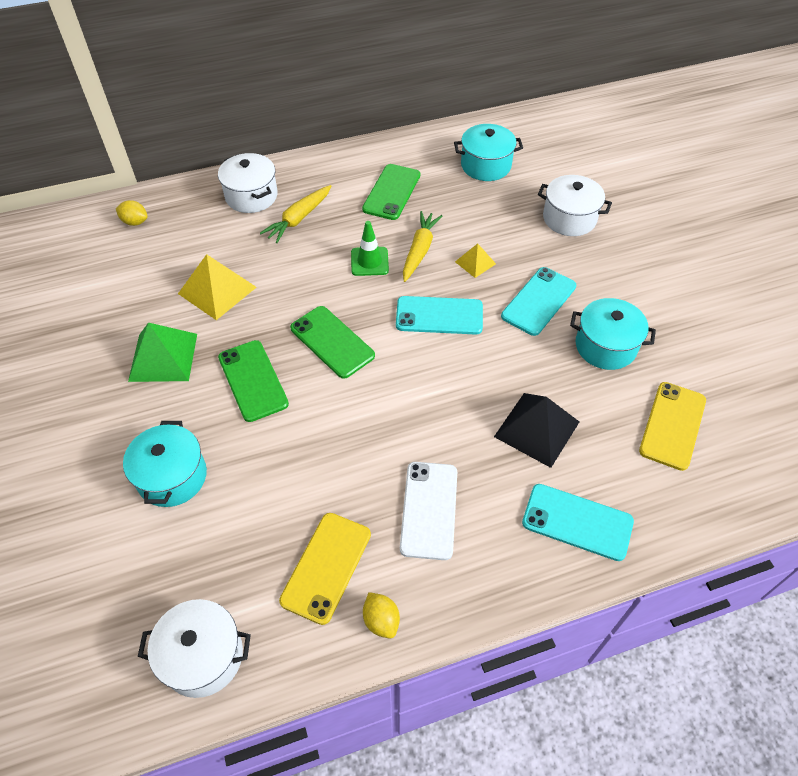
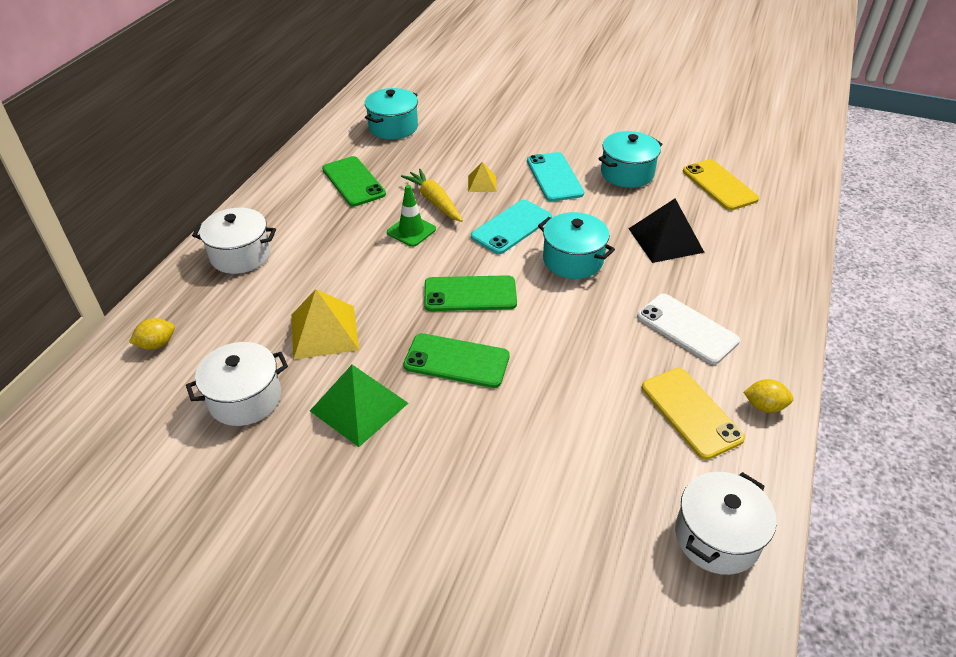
camera: 50 degrees left, 10 degrees down
(172, 477) = (507, 467): turquoise pot -> turquoise pot (573, 260)
(299, 219) = (309, 242): yellow carrot -> none
(569, 218) = (496, 124): white pot -> white pot (245, 398)
(577, 522) = (759, 265): turquoise phone -> none

